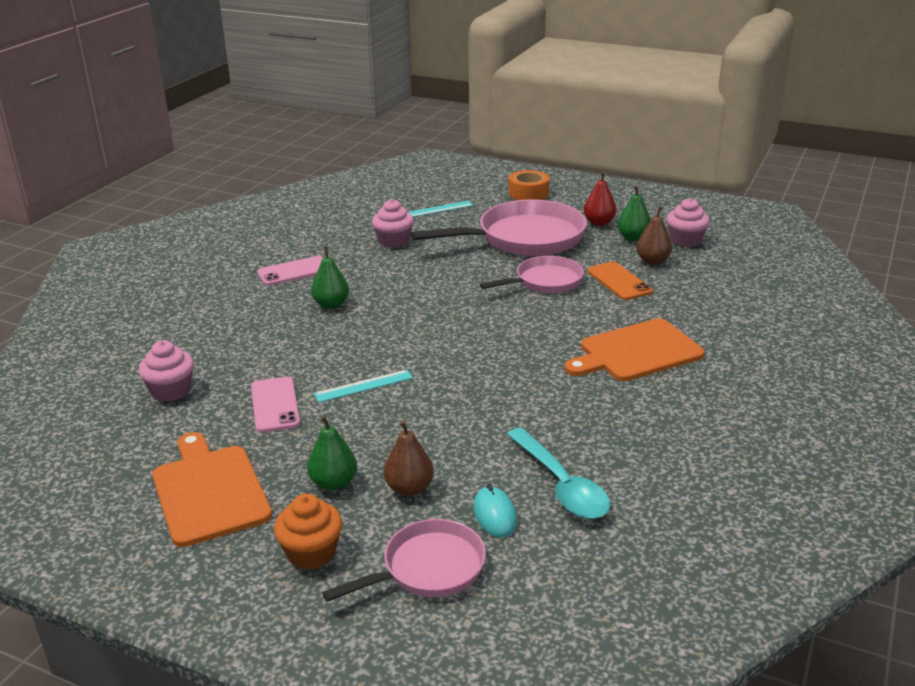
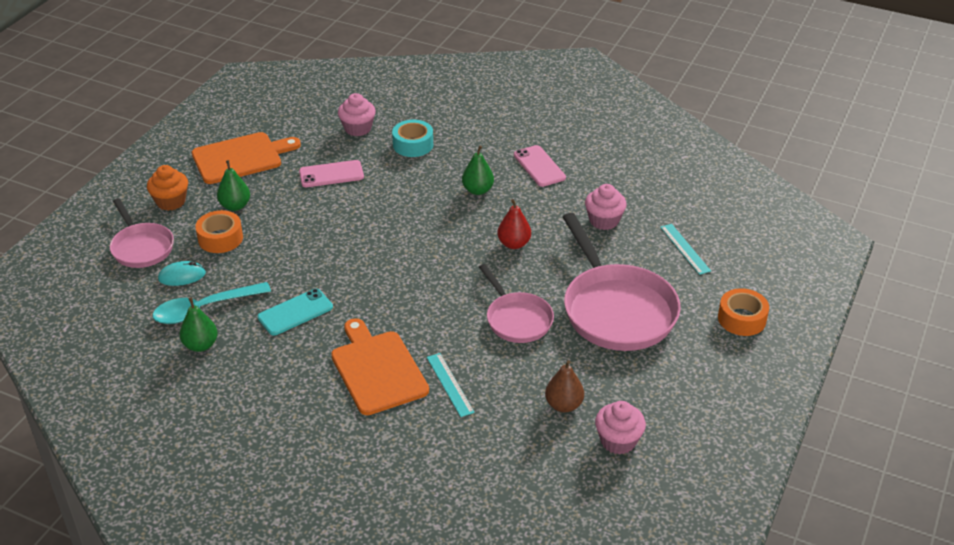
camera: 90 degrees right, 10 degrees up
(226, 348) = (413, 145): none -> turquoise tape
(364, 386) = (349, 213): turquoise ruler -> turquoise ruler (450, 384)
(409, 488) = (220, 238): brown pear -> orange tape
(556, 411) = (295, 312): none -> turquoise phone
(599, 222) = (662, 371): red pear -> red pear (514, 244)
(619, 281) = (516, 373): orange phone -> none
(633, 237) = (623, 396): green pear -> green pear (201, 345)

